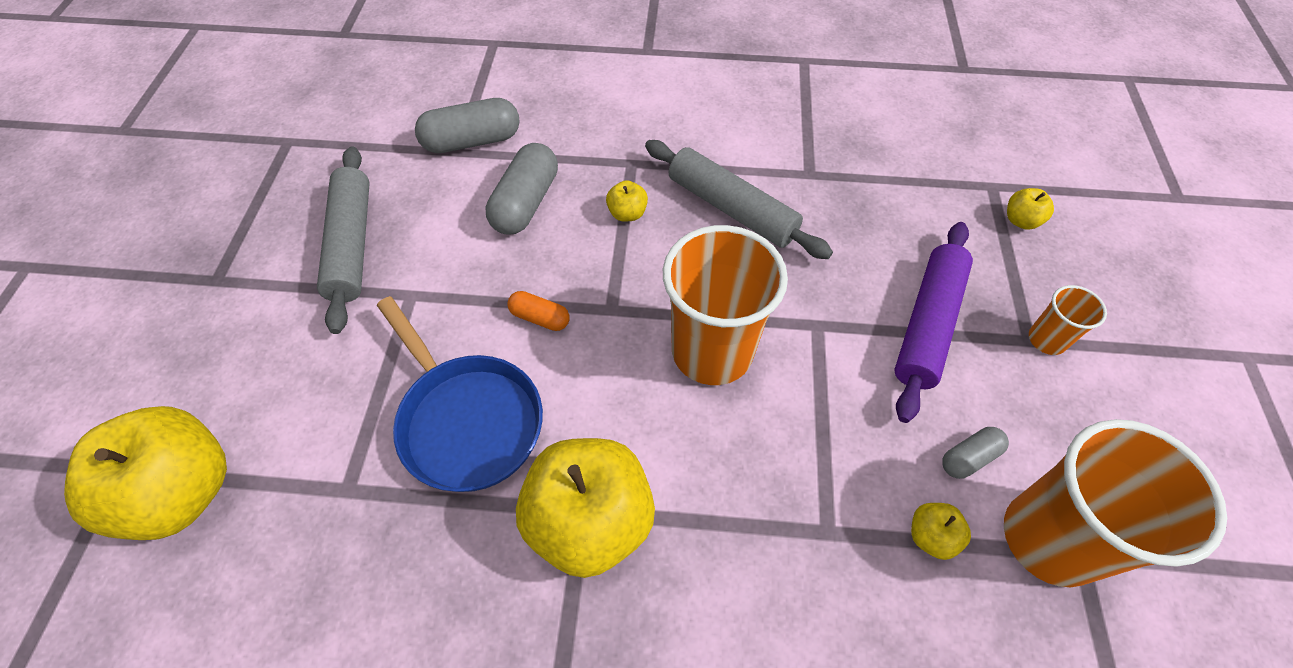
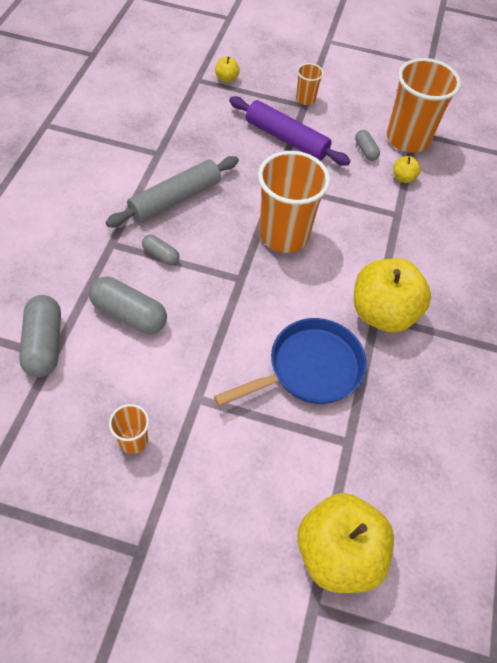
camera: 85 degrees left, 0 degrees up
(351, 244) = (133, 440): grey rolling pin -> orange cup
(540, 318) = (238, 319): orange capsule -> none
(627, 213) = (161, 255): yellow apple -> grey capsule

